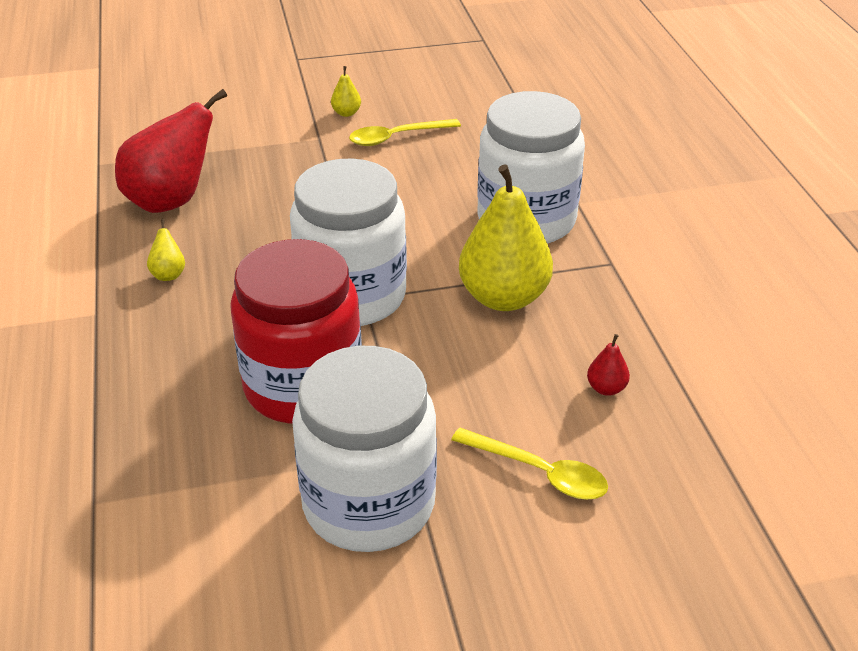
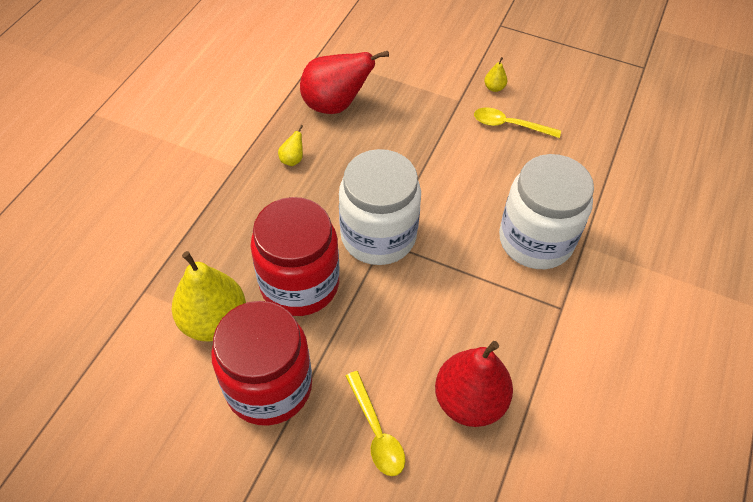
camera: 35 degrees right, 15 degrees up
(369, 503) = (269, 386): white jar -> red jar
(503, 297) = (467, 292): yellow pear -> yellow pear (214, 321)
(606, 388) = (469, 401): red pear -> red pear, size x2.43

